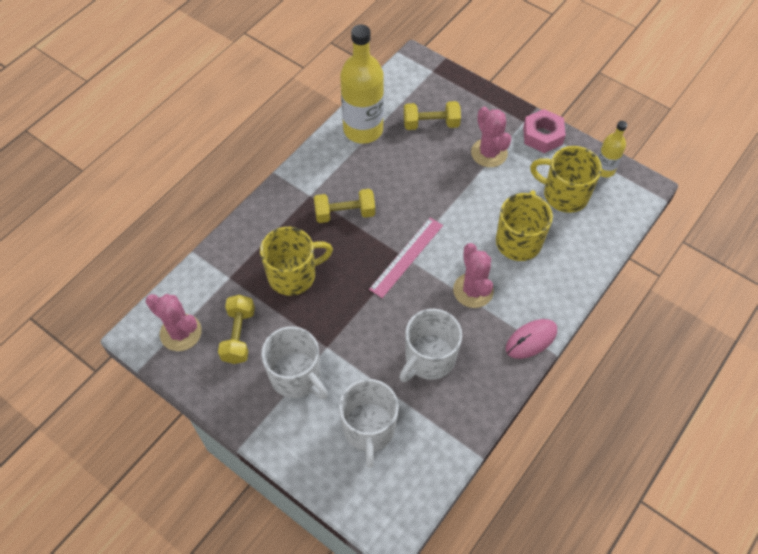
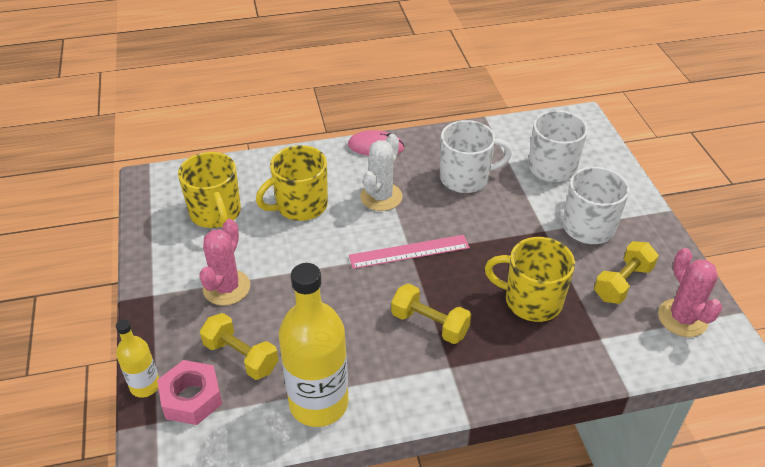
camera: 140 degrees left, 15 degrees down
(473, 290) = (381, 197): pink cactus -> white cactus
(542, 135) = (158, 270): pink nut -> pink nut (191, 398)
(604, 169) = (155, 209): yellow bottle -> yellow bottle (145, 386)

